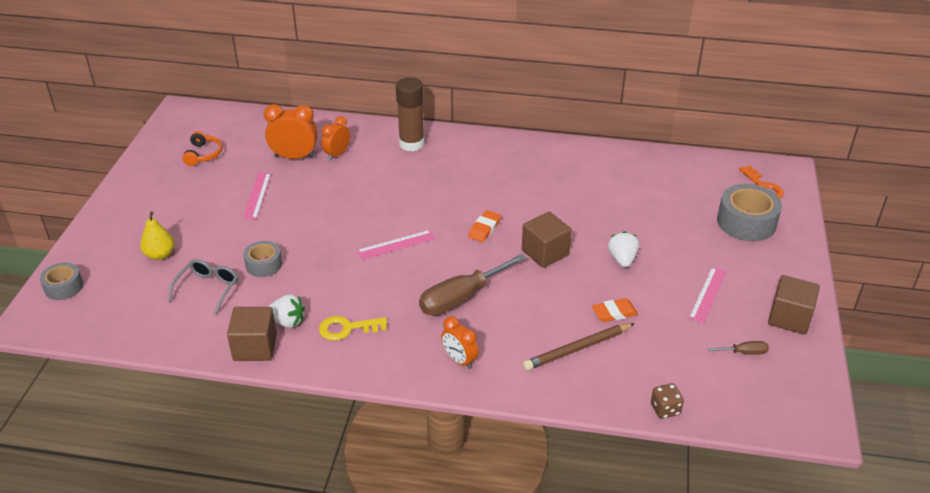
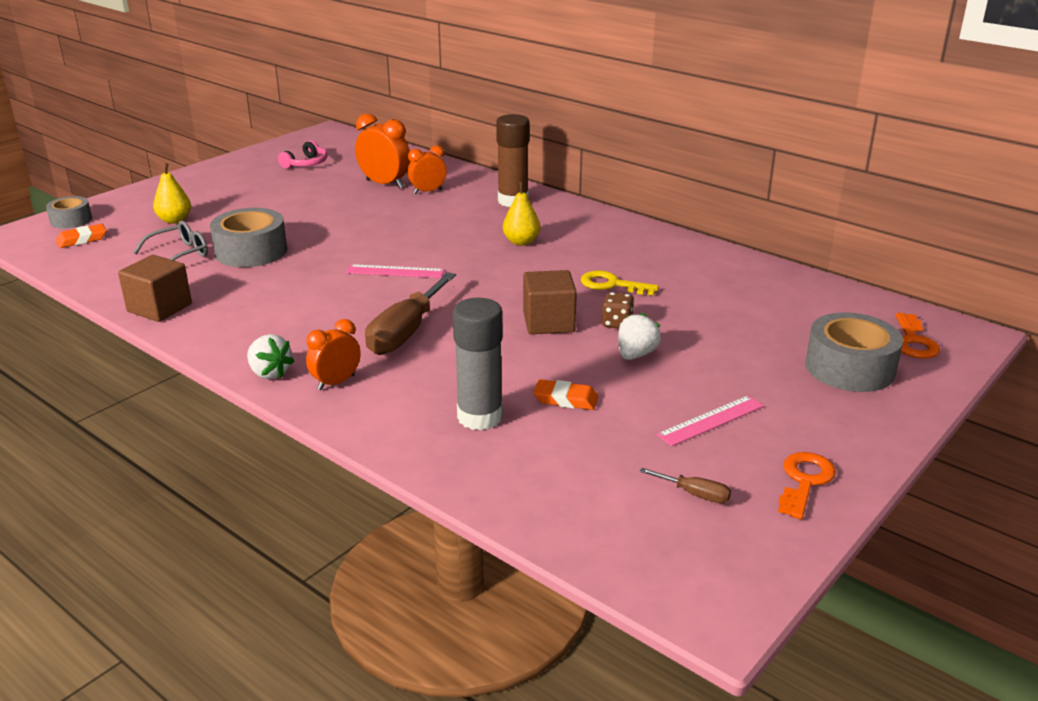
camera: 30 degrees right, 10 degrees down
(203, 154) = (306, 164): orange headphones -> pink headphones
(257, 195) = (313, 202): pink ruler -> none
(264, 264) = (251, 251): grey tape -> grey tape, size x1.69
(287, 321) = (214, 298): white strawberry -> white strawberry (270, 373)
(347, 328) = (260, 321): yellow key -> yellow key (612, 284)
(457, 184) = (521, 242): none -> yellow pear
(459, 360) = (336, 382): orange clock -> orange clock turned 60 degrees clockwise
(461, 298) = (405, 332): brown screwdriver -> brown screwdriver turned 60 degrees counterclockwise
(484, 229) = (504, 284): orange eraser -> orange eraser (82, 239)
(577, 349) = (480, 417): brown pencil -> grey glue stick
(665, 409) = (517, 512): brown dice -> brown dice (617, 323)
(789, 318) = (804, 481): brown cube -> orange key

